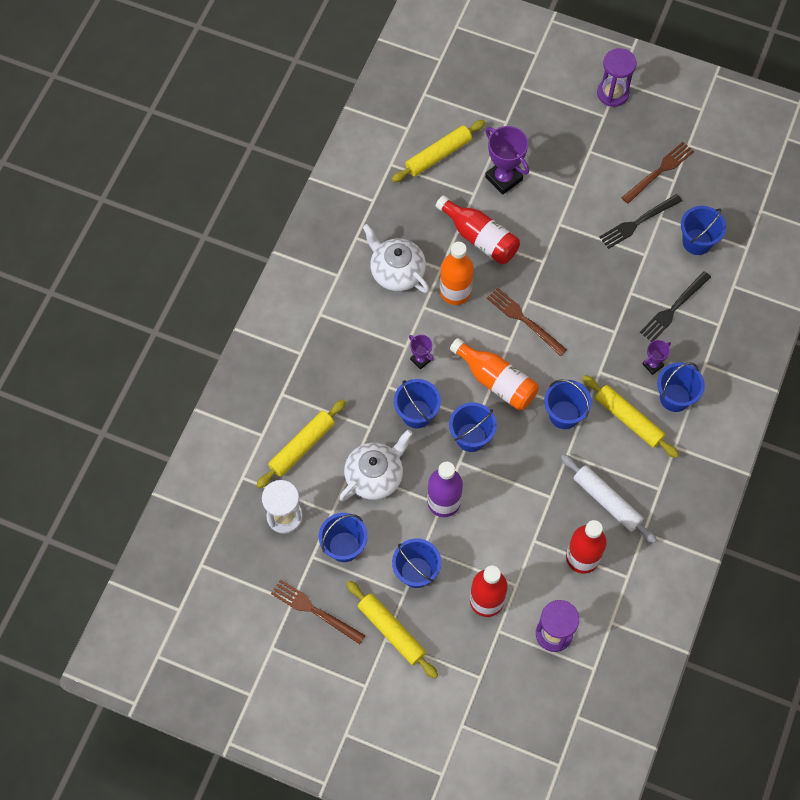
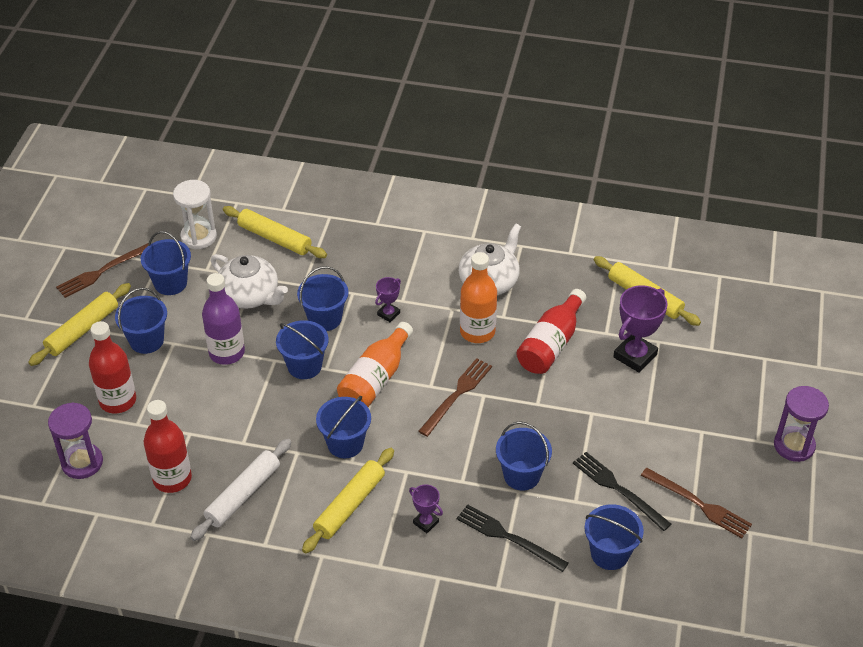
camera: 80 degrees right, 20 degrees down
(315, 611) = (102, 271): brown fork -> brown fork turned 150 degrees counterclockwise
(674, 397) = (386, 549): blue bucket -> blue bucket (521, 475)

